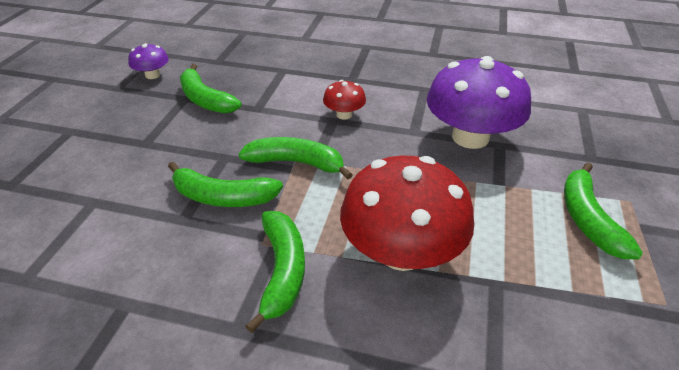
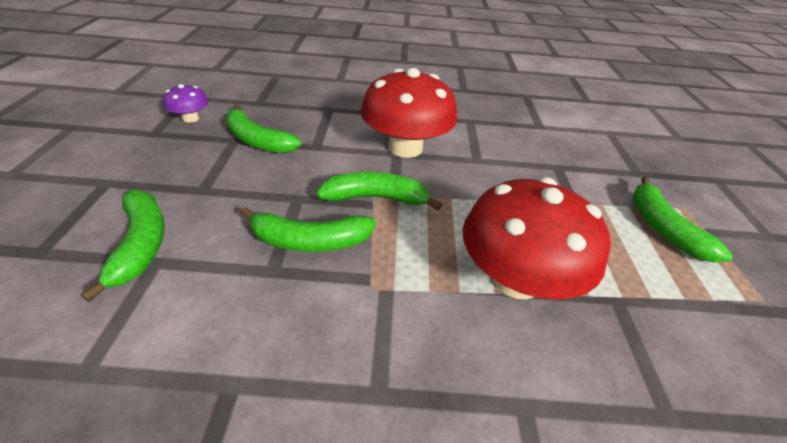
camera: 15 degrees left, 0 degrees up
(282, 271) = (404, 316): green banana -> green banana (141, 244)
(344, 114) = (405, 148): red mushroom -> red mushroom, size x2.16
(470, 137) = (529, 161): purple mushroom -> none

